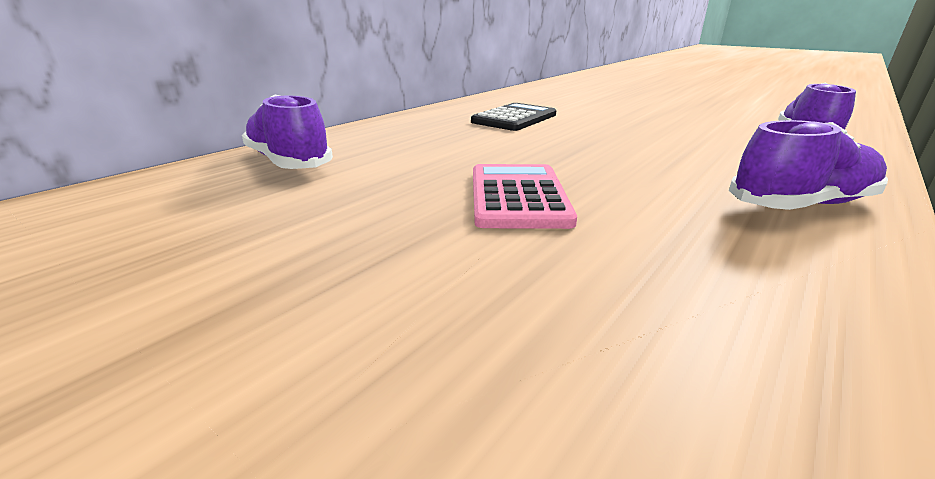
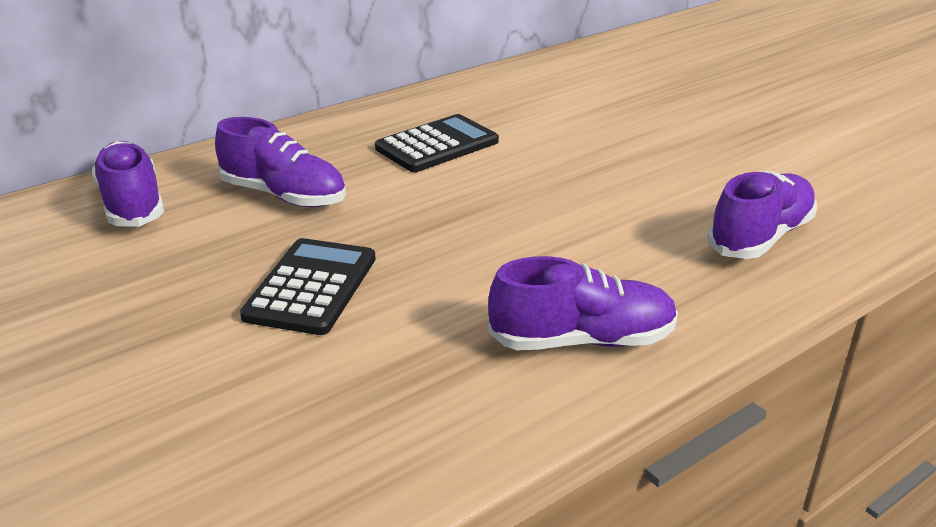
camera: 15 degrees right, 5 degrees up
(426, 148) = (284, 195): none -> purple shoe
(517, 197) = (311, 287): pink calculator -> black calculator

